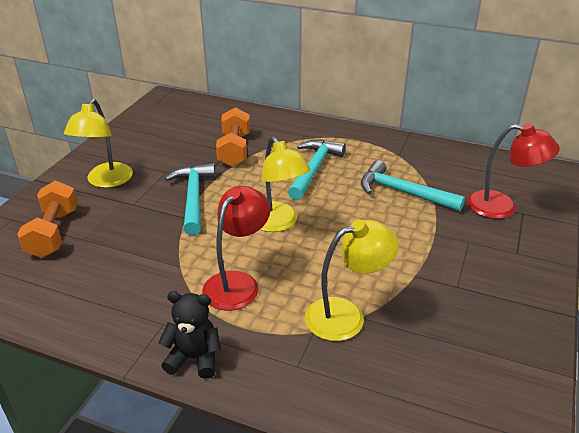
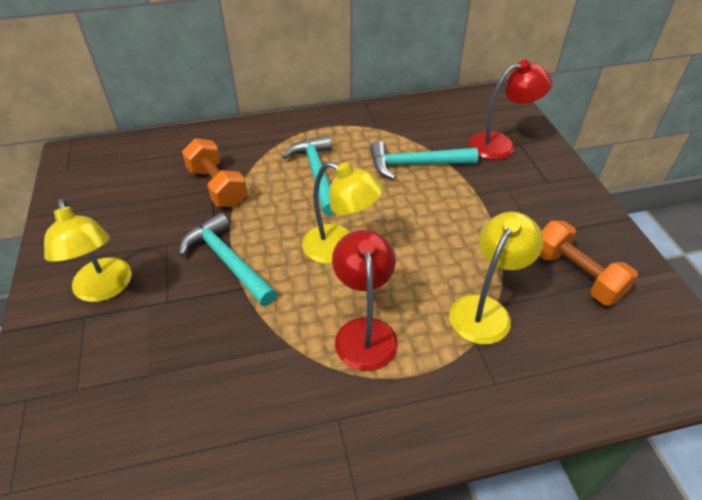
camera: 35 degrees left, 10 degrees up
(54, 233) = (104, 387): orange dumbbell -> orange dumbbell (576, 275)
(194, 358) = (404, 435): black teddy bear -> none

